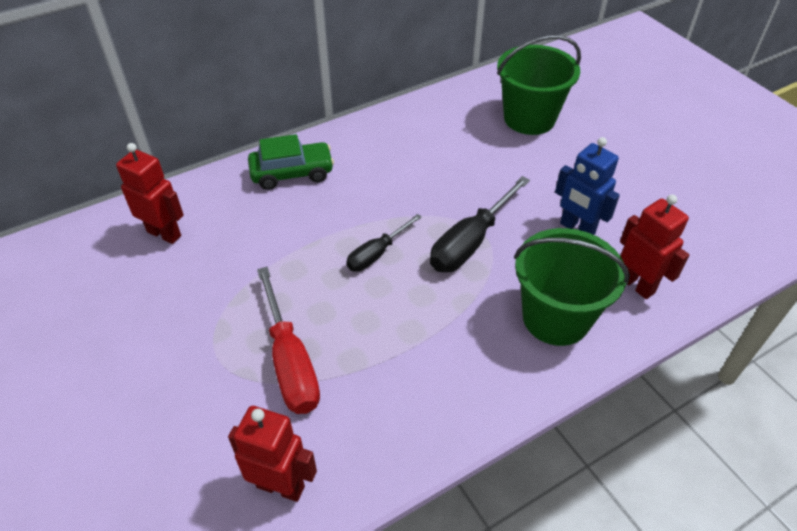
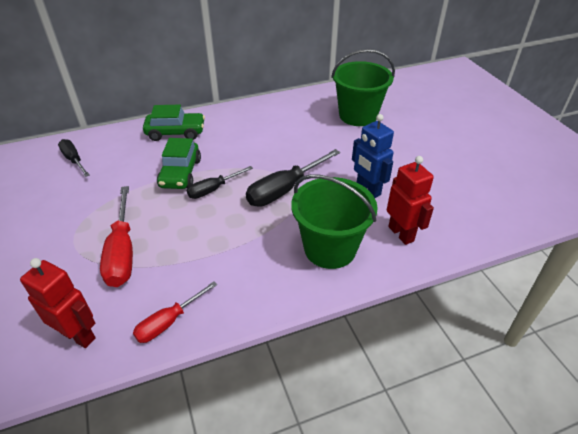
camera: 10 degrees right, 5 degrees down
(164, 233) = (74, 160): red robot -> black screwdriver
(323, 235) = (180, 173): none -> green car
(390, 449) = (169, 322): none -> red screwdriver

